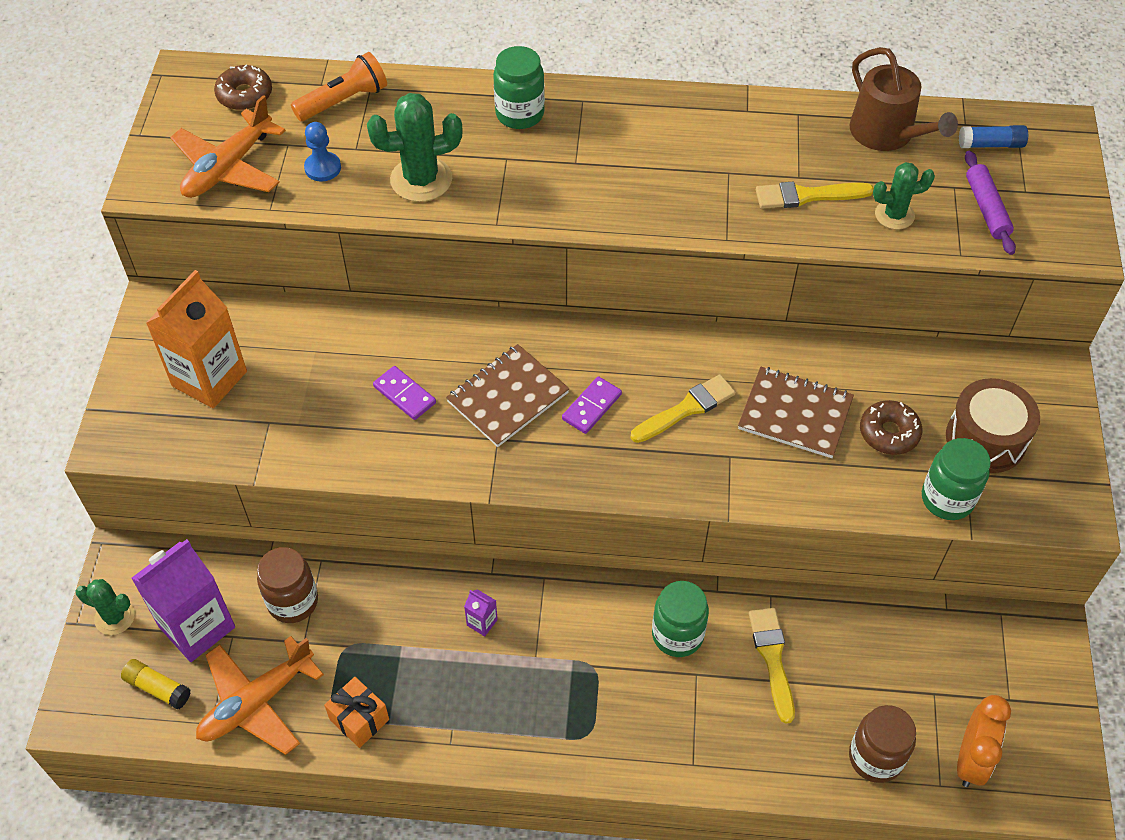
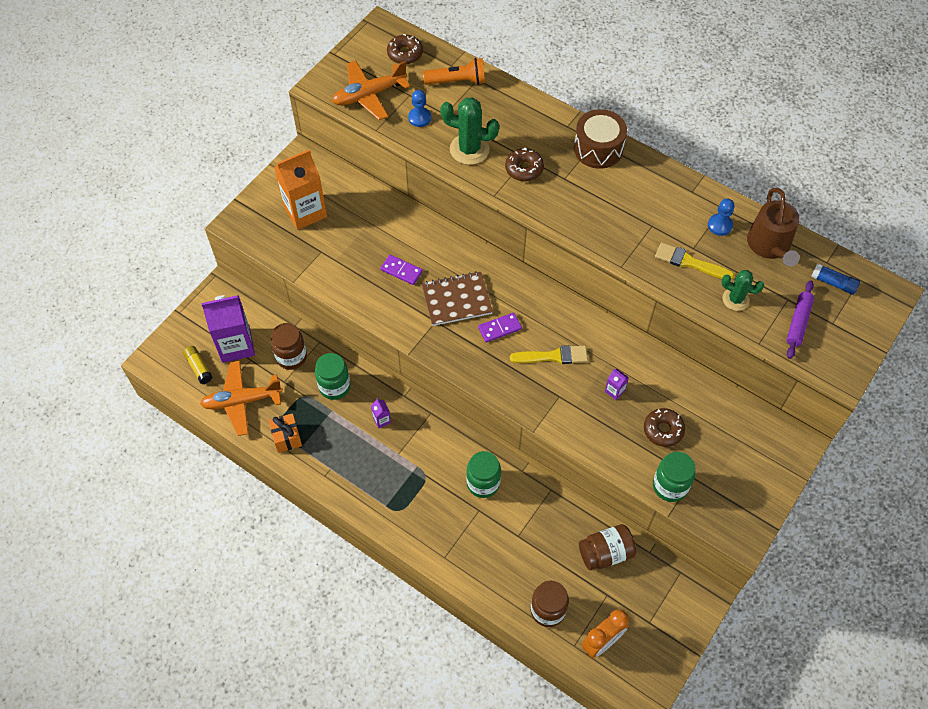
camera: 30 degrees right, 5 degrees up
(115, 617) = (199, 319): green cactus -> none
(404, 395) = (401, 271): purple domino -> purple domino turned 45 degrees counterclockwise
(513, 173) = (524, 169): none -> brown donut
(520, 114) = (552, 133): green jar -> green jar (334, 386)
(772, 658) = (527, 525): yellow brush -> none
(795, 414) = (614, 391): brown notebook -> purple carton
(810, 136) = (719, 225): none -> blue pawn
(895, 640) = (605, 553): none -> brown jar
(985, 439) = (720, 463): brown drum -> brown drum (598, 149)

